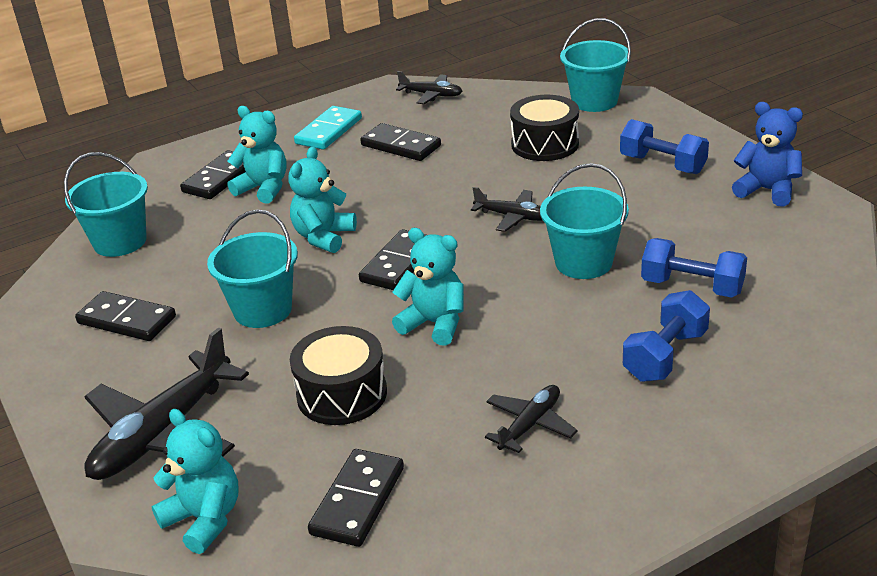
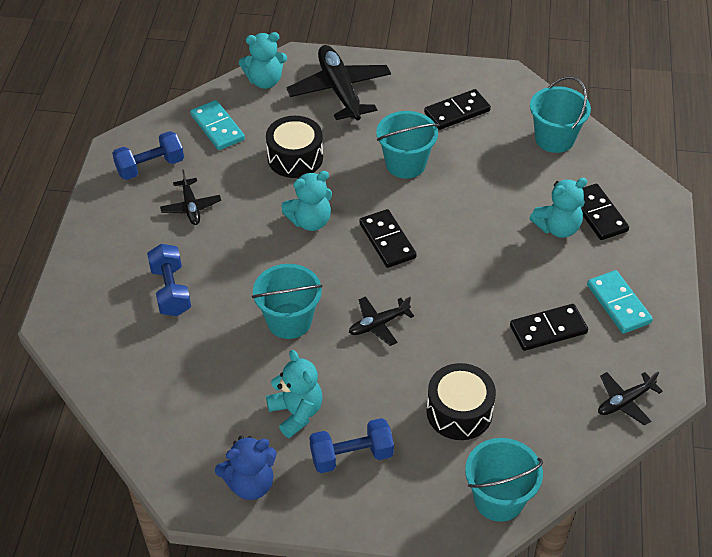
camera: 125 degrees right, 15 degrees up
(323, 237) = (458, 224): turquoise teddy bear -> turquoise teddy bear (296, 413)
(358, 501) = (217, 127): black domino -> turquoise domino
(692, 287) = (207, 350): blue dumbbell -> blue dumbbell (150, 167)

